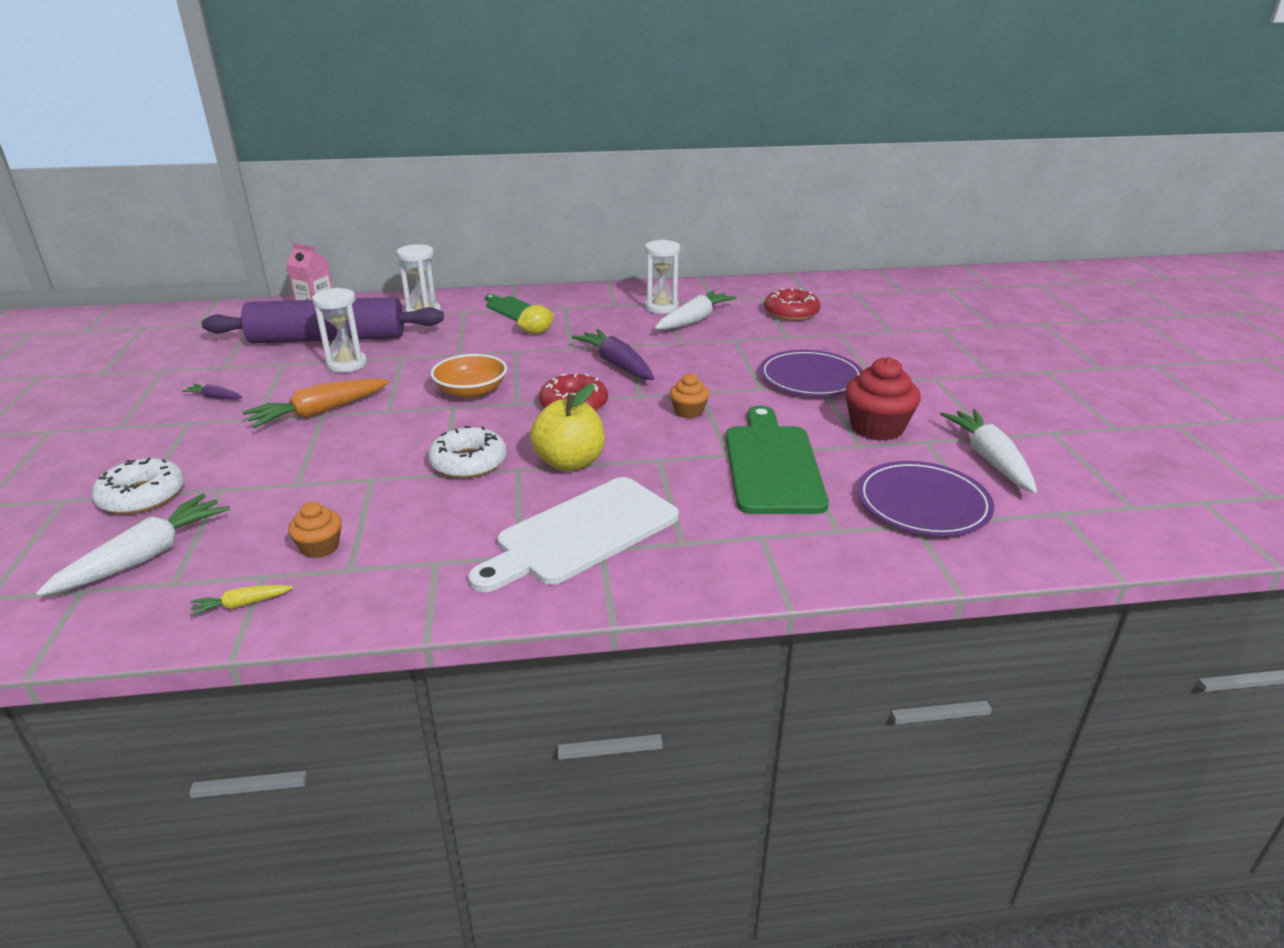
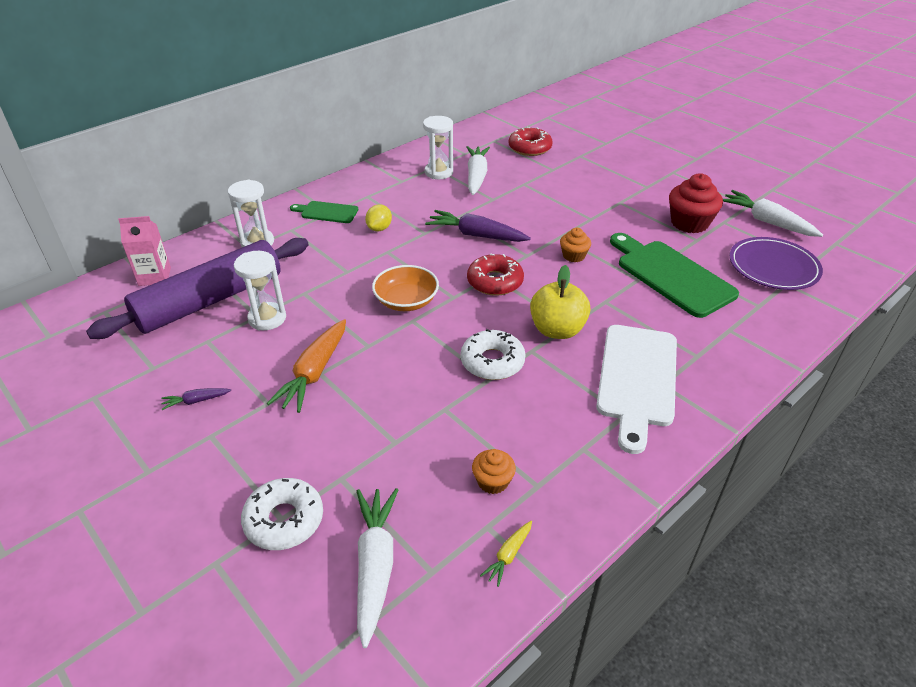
camera: 35 degrees left, 10 degrees up
(810, 378) = (608, 199): purple plate -> none

